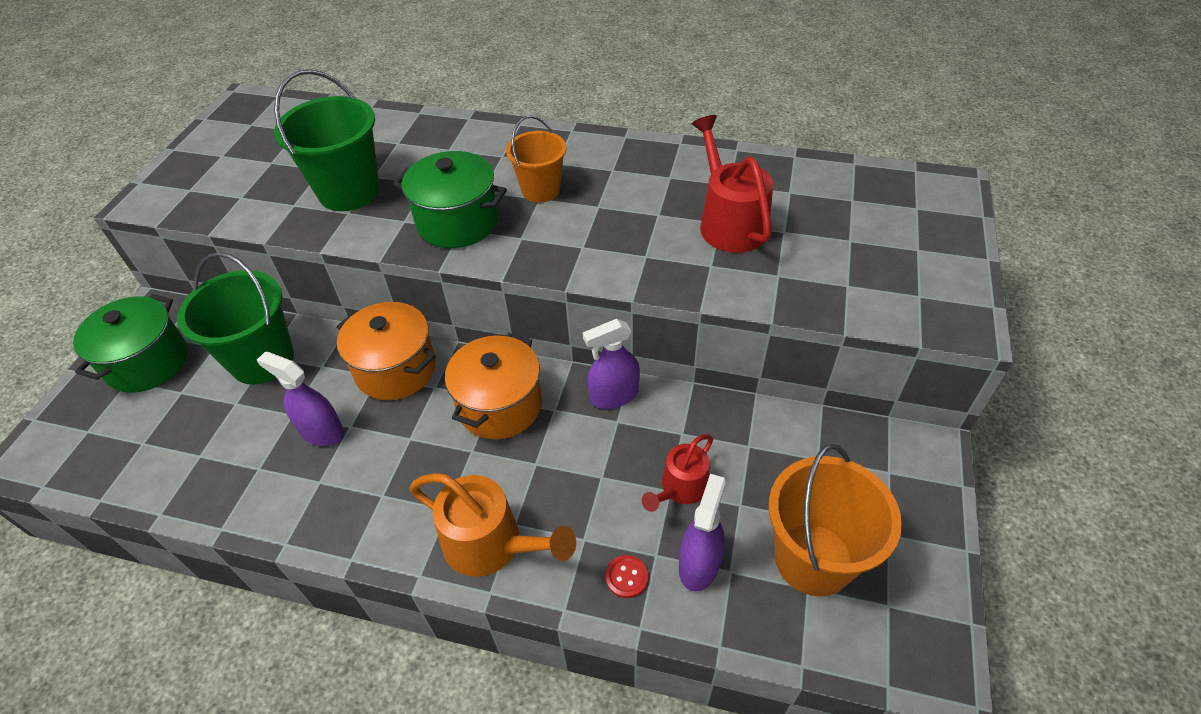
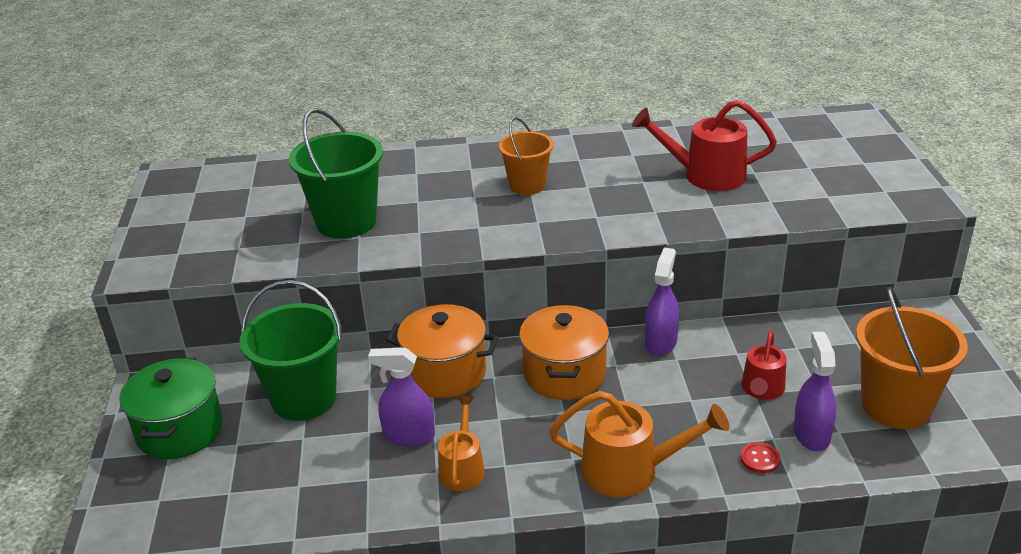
camera: 20 degrees left, 15 degrees down
(343, 485) = (462, 468): none -> orange watering can
(457, 222) = (470, 222): green pot -> none
(614, 395) = (660, 342): purple spray bottle -> purple spray bottle turned 150 degrees clockwise
(729, 222) = (706, 175): red watering can -> red watering can turned 45 degrees counterclockwise

